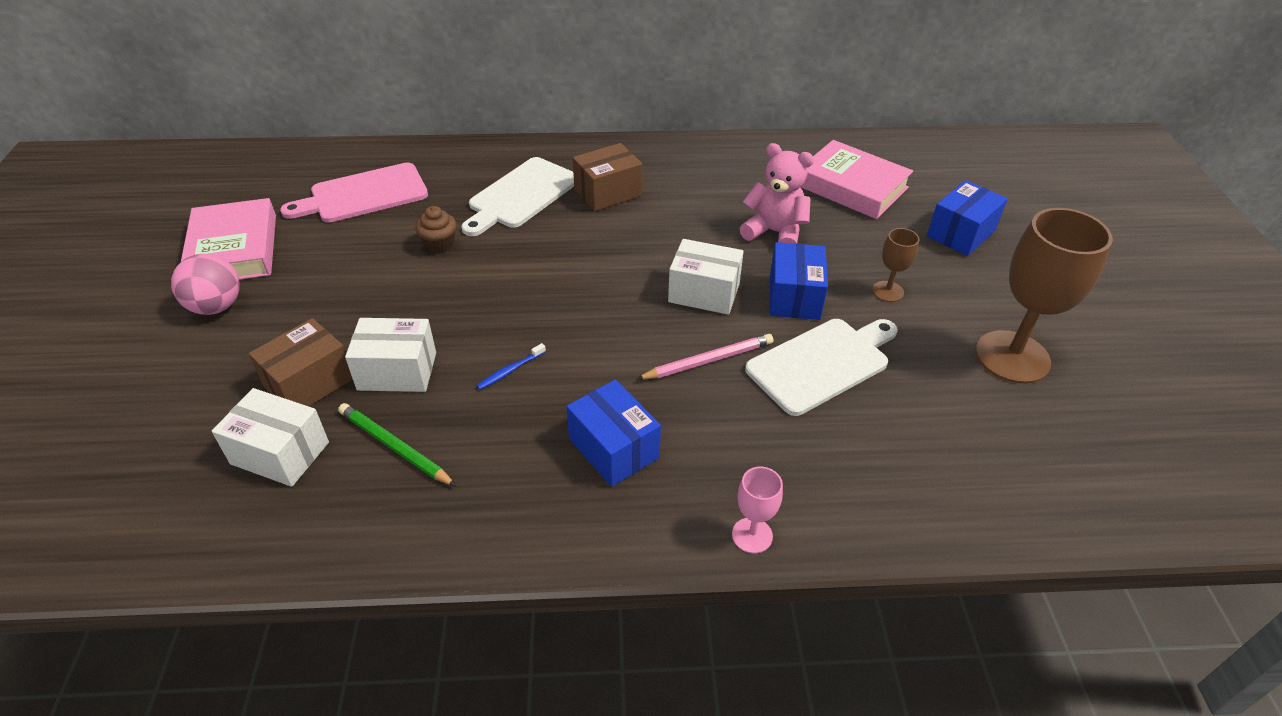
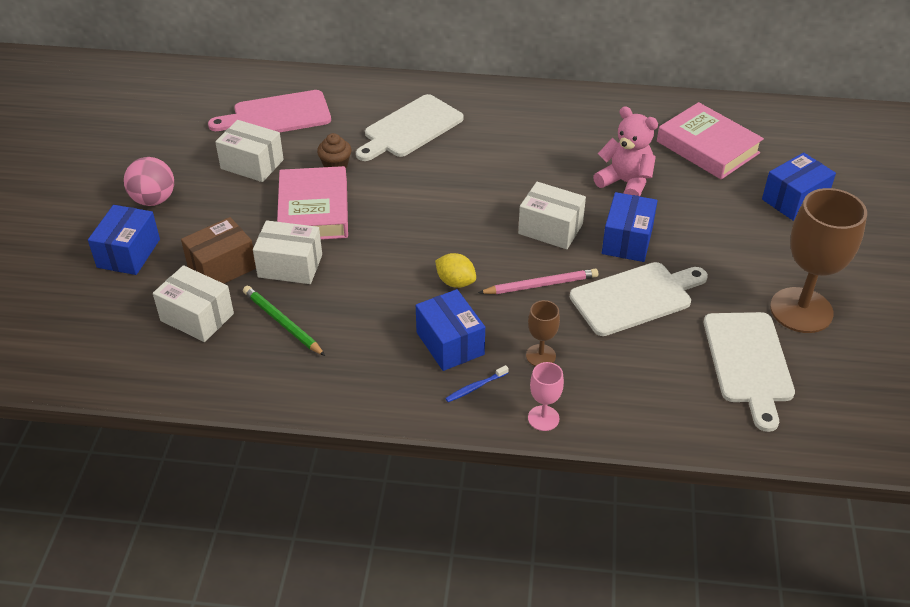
camera: 10 degrees right, 0 degrees up
(184, 378) = (128, 253): none -> blue box
(234, 250) = (169, 154): pink book -> pink book (313, 210)
(338, 252) = (252, 164): none -> white box
(510, 370) = (379, 275): blue toothbrush -> blue toothbrush (475, 387)
(606, 368) = (455, 282): none -> yellow lemon
(608, 192) = (486, 133): brown box -> none
(887, 291) = (710, 244): brown goblet -> brown goblet (540, 356)
(975, 427) = (748, 362): none -> white cutting board

